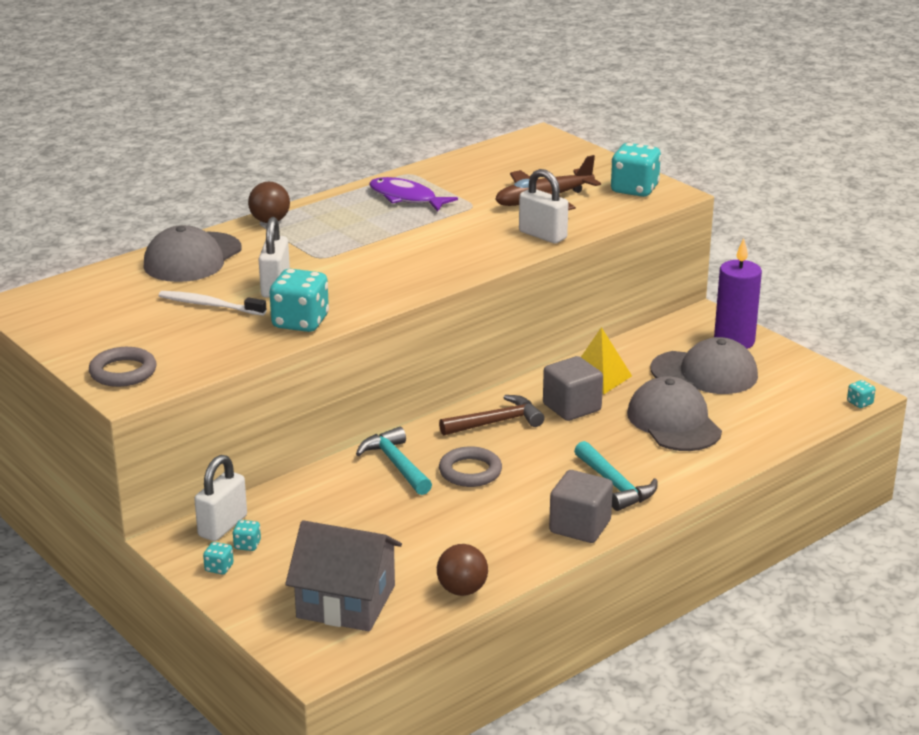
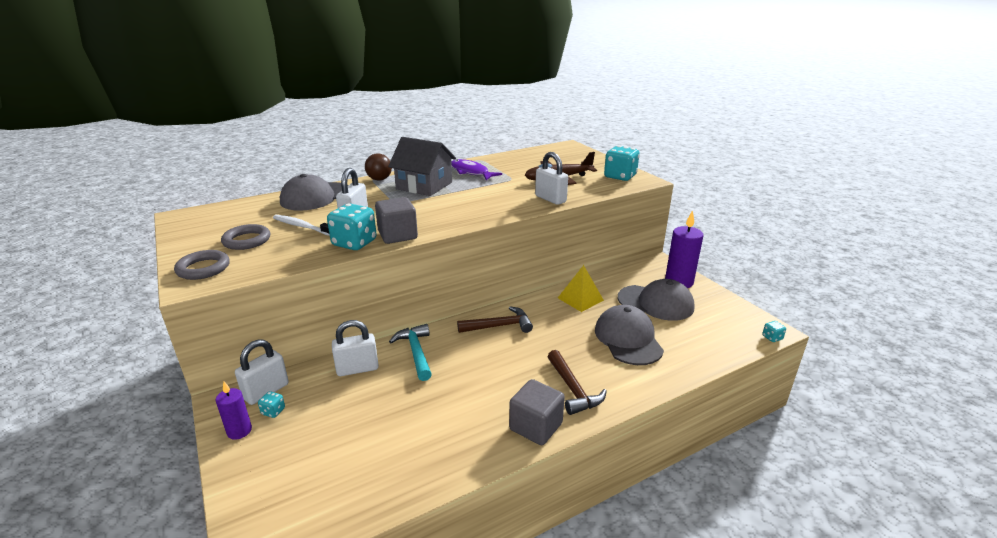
camera: 10 degrees right, 0 degrees up
(219, 568) = (239, 431): turquoise dice -> purple candle
(327, 490) = (357, 369): none -> white padlock
(346, 601) = (317, 481): grey house -> grey house (424, 185)
(462, 590) = (417, 482): brown ball -> none
(470, 471) = (466, 364): grey ring -> grey ring (247, 240)
(572, 407) = (556, 320): grey cube -> grey cube (397, 235)
(615, 485) = (573, 389): turquoise hammer -> brown hammer

